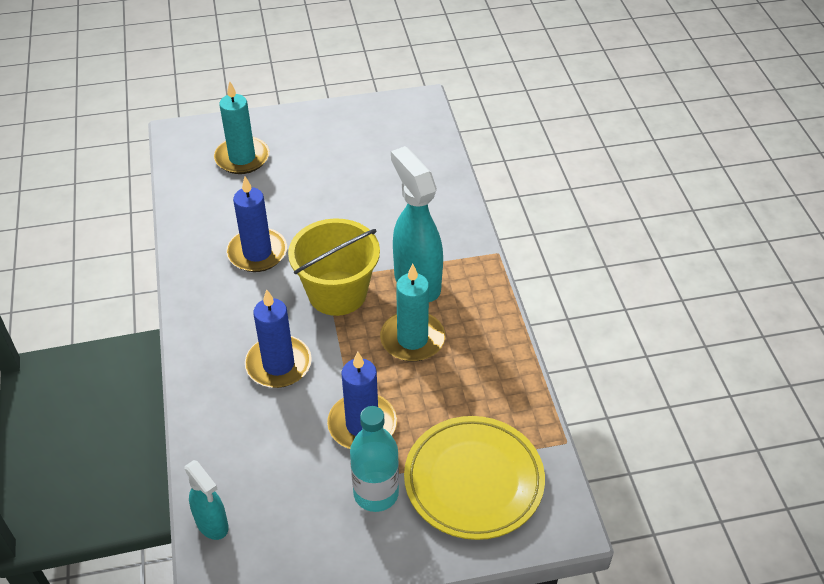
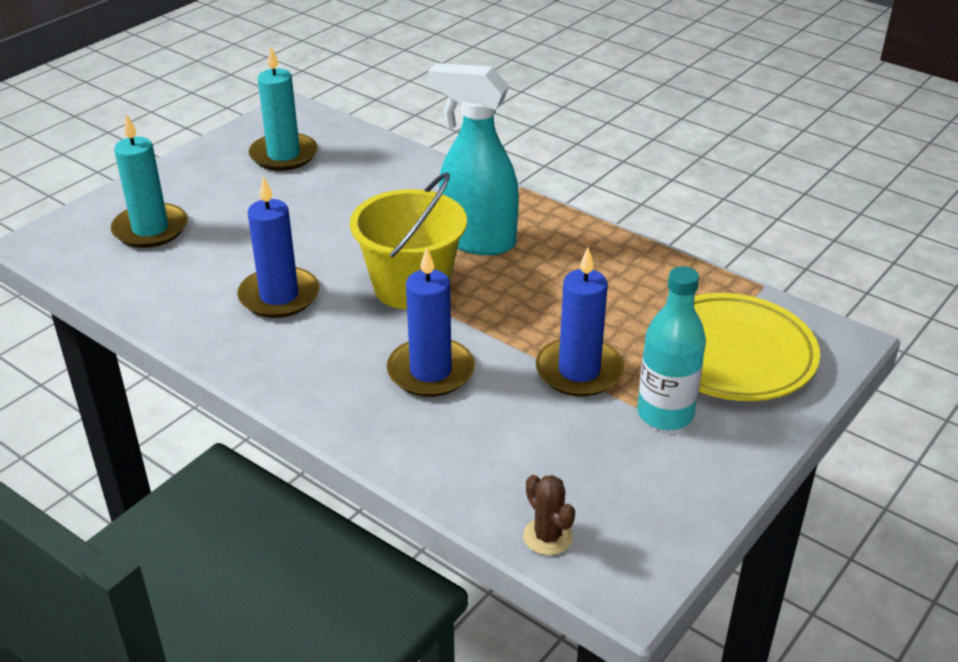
camera: 40 degrees left, 10 degrees down
(212, 524) = (547, 536): turquoise spray bottle -> brown cactus
(412, 339) = (533, 284): turquoise candle -> turquoise candle (284, 155)

